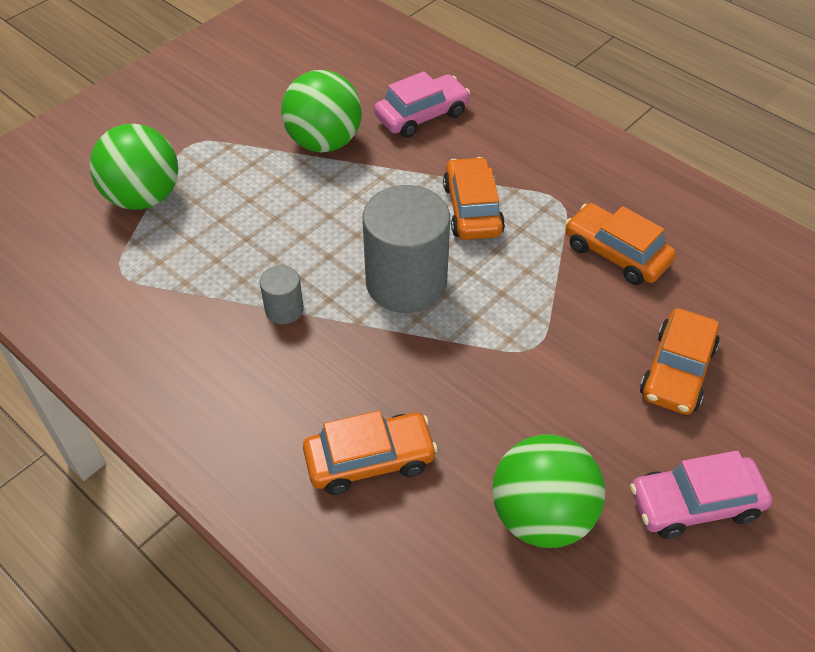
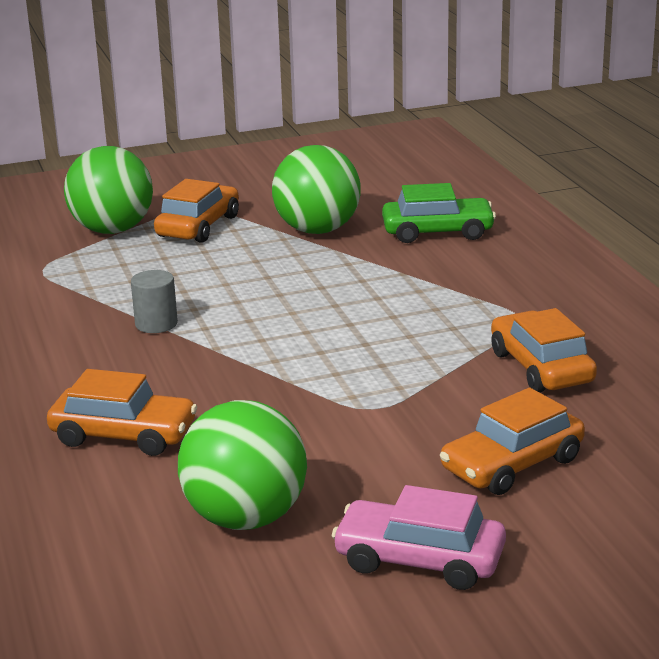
camera: 30 degrees right, 25 degrees down
(406, 283) = (291, 335): grey cylinder -> none
(422, 115) = (437, 232): pink car -> green car
(472, 209) = (417, 303): orange car -> orange car (198, 226)

